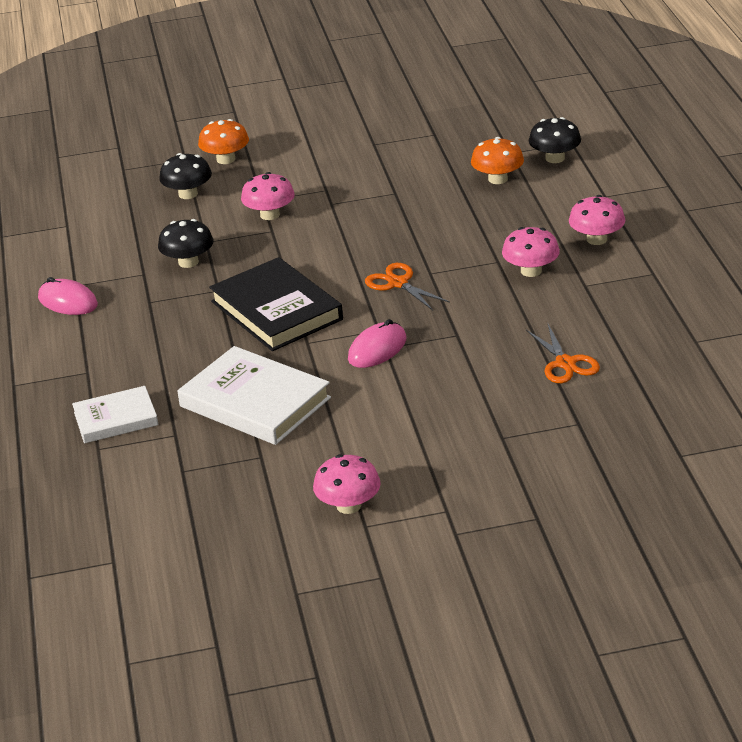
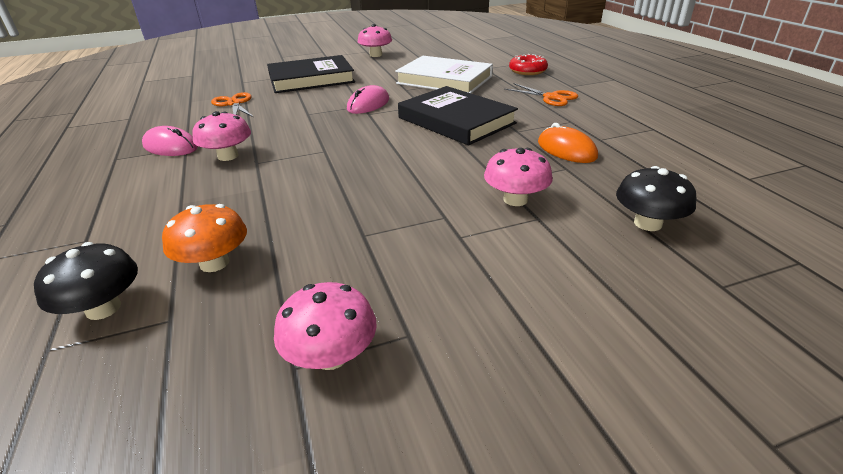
camera: 170 degrees right, 0 degrees up
(68, 301) = (643, 118): pink mouse -> pink mouse (171, 146)
(116, 419) = (527, 71): white book -> red donut
(188, 262) = (566, 150): black mushroom -> orange mouse
(226, 159) = (652, 288): orange mushroom -> none
(398, 283) = (355, 142): orange scissors -> orange scissors (551, 97)
(464, 422) = (311, 79): none -> black book
(597, 239) = (142, 186): pink mushroom -> pink mushroom (331, 355)

